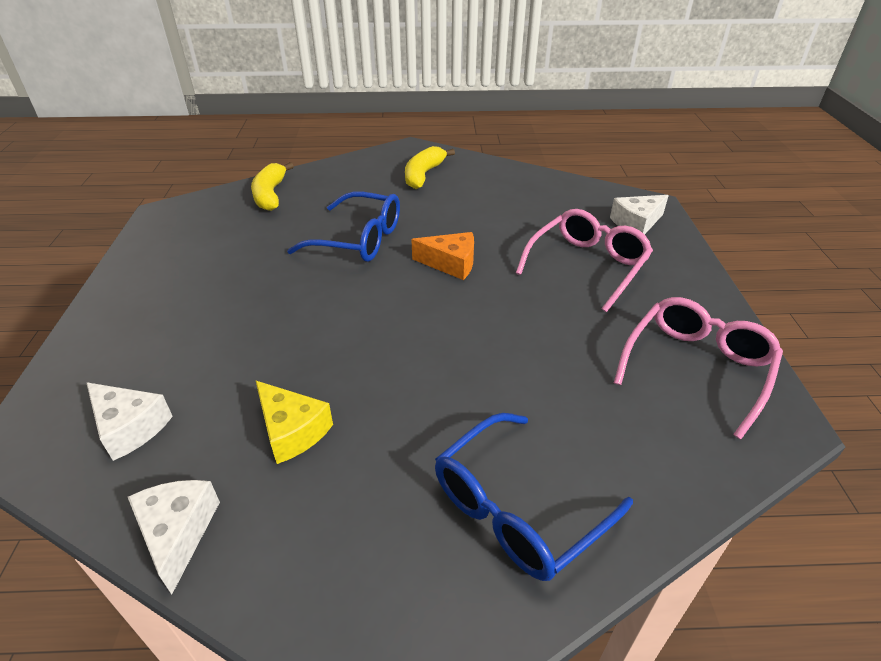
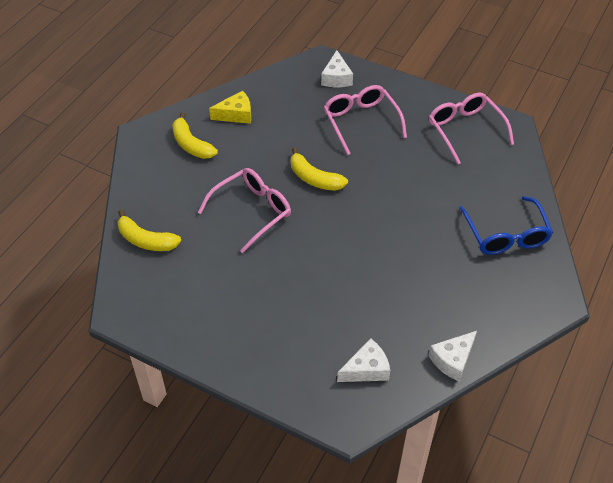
camera: 60 degrees left, 10 degrees up
(178, 533) = (453, 360): white cheese -> white cheese turned 60 degrees counterclockwise
(292, 430) = (412, 299): yellow cheese -> yellow cheese (236, 114)
(359, 239) = (252, 211): blue glasses -> pink glasses
(450, 263) = (314, 178): orange cheese -> yellow banana

